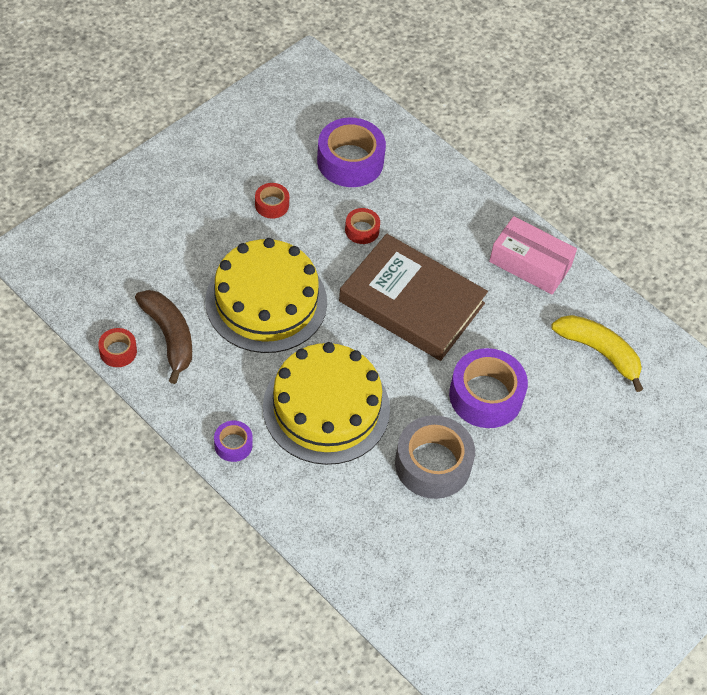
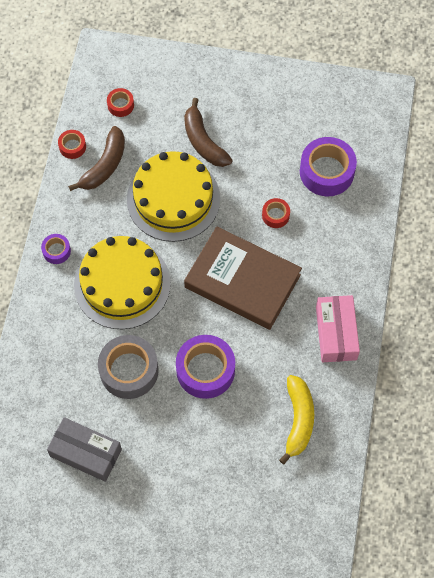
camera: 60 degrees right, 10 degrees up
(223, 235) = (203, 141): none -> brown banana
(272, 205) = (250, 152): red tape -> red tape (120, 105)
(411, 302) = (242, 281): brown book -> brown book turned 60 degrees counterclockwise
(497, 563) = (86, 452): none -> grey box

